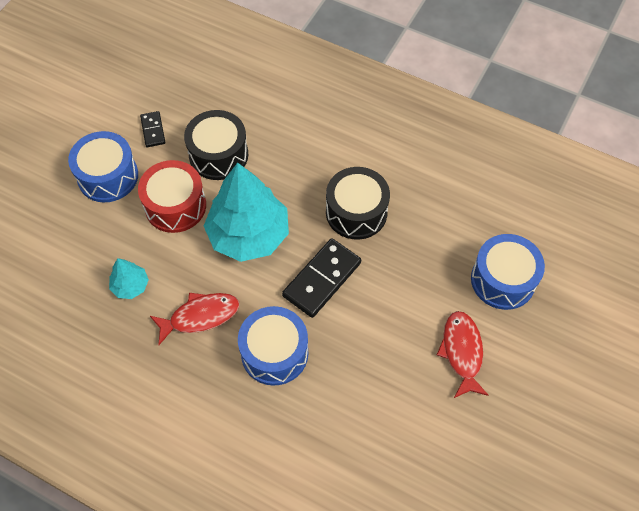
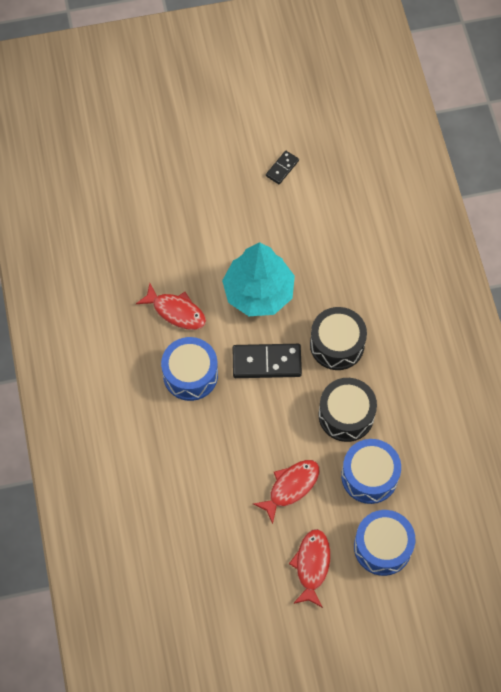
camera: 50 degrees right, 5 degrees up
(108, 176) = (223, 173): blue drum -> blue drum (382, 547)
(130, 286) = (160, 254): turquoise tree -> none
(175, 206) = (239, 231): red drum -> none
(218, 155) = (301, 224): black drum -> black drum (346, 415)
(554, 393) = (312, 565): none -> red fish

